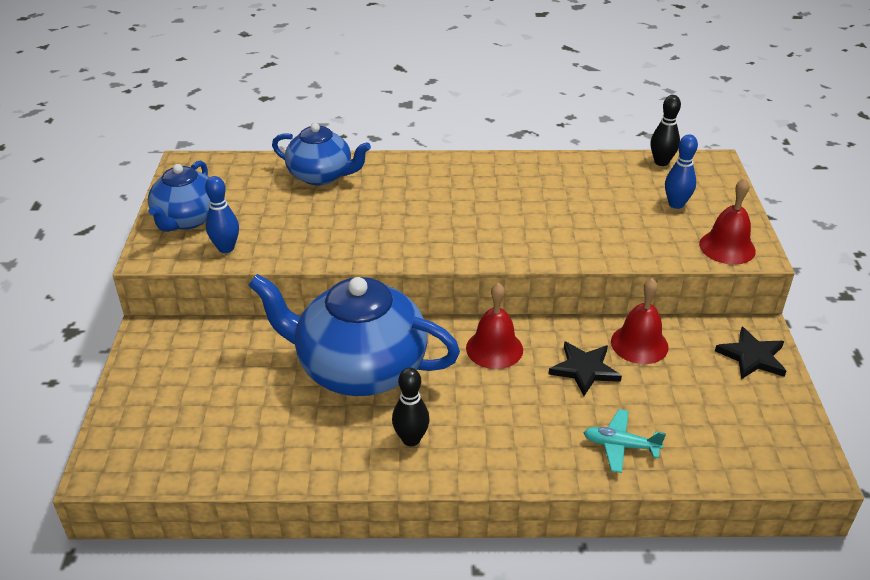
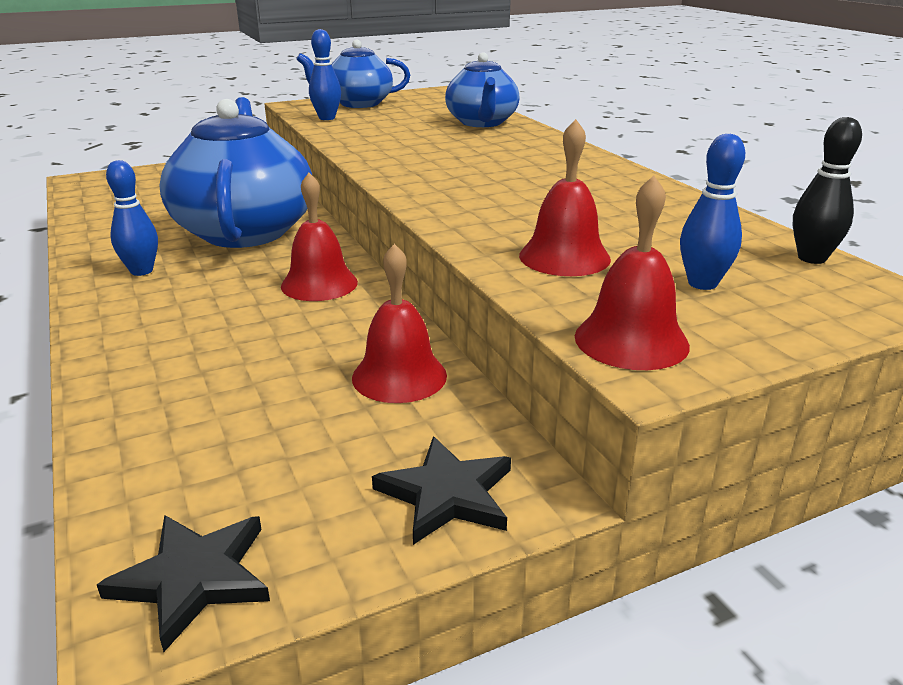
camera: 65 degrees right, 10 degrees down
(411, 439) = (141, 271): black bowling pin -> blue bowling pin
(584, 369) = (312, 344): black star -> black star (193, 578)
(620, 446) = (160, 395): turquoise plane -> none
(622, 232) = (564, 257): none -> red bell

